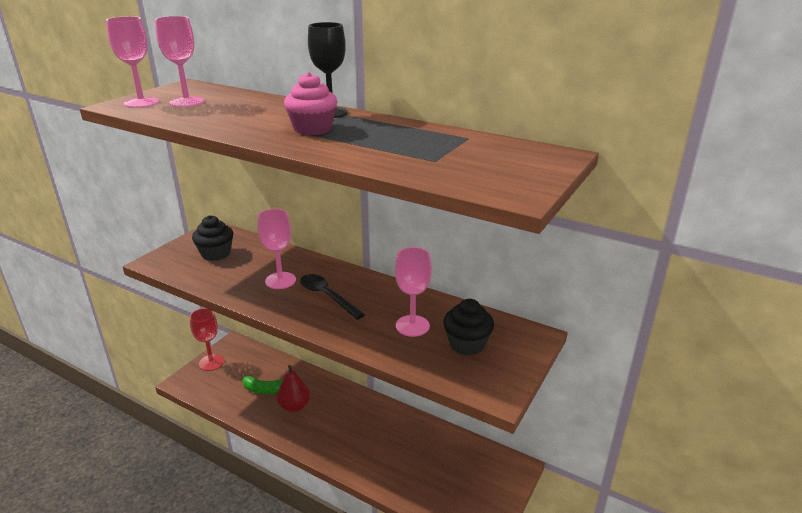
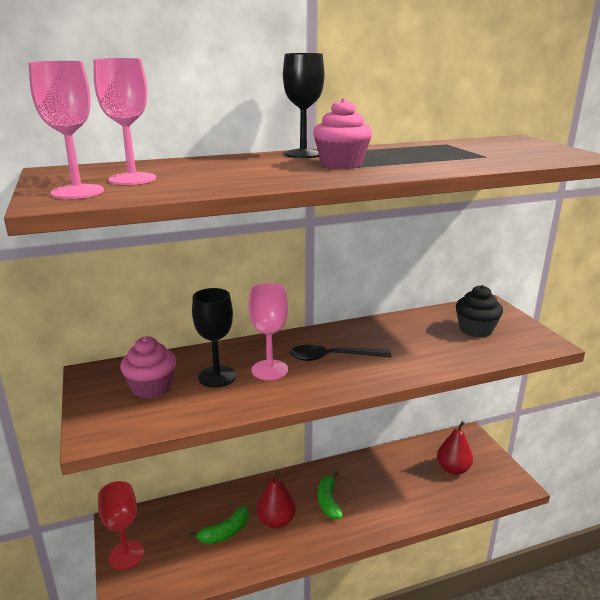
camera: 50 degrees left, 5 degrees down
(216, 253) = (151, 387): black cupcake -> pink cupcake
(251, 267) = (217, 377): none -> black goblet
(338, 421) = (328, 501): none -> green banana
(412, 326) = (427, 339): pink goblet -> none
(453, 475) = (453, 469): none -> red pear

